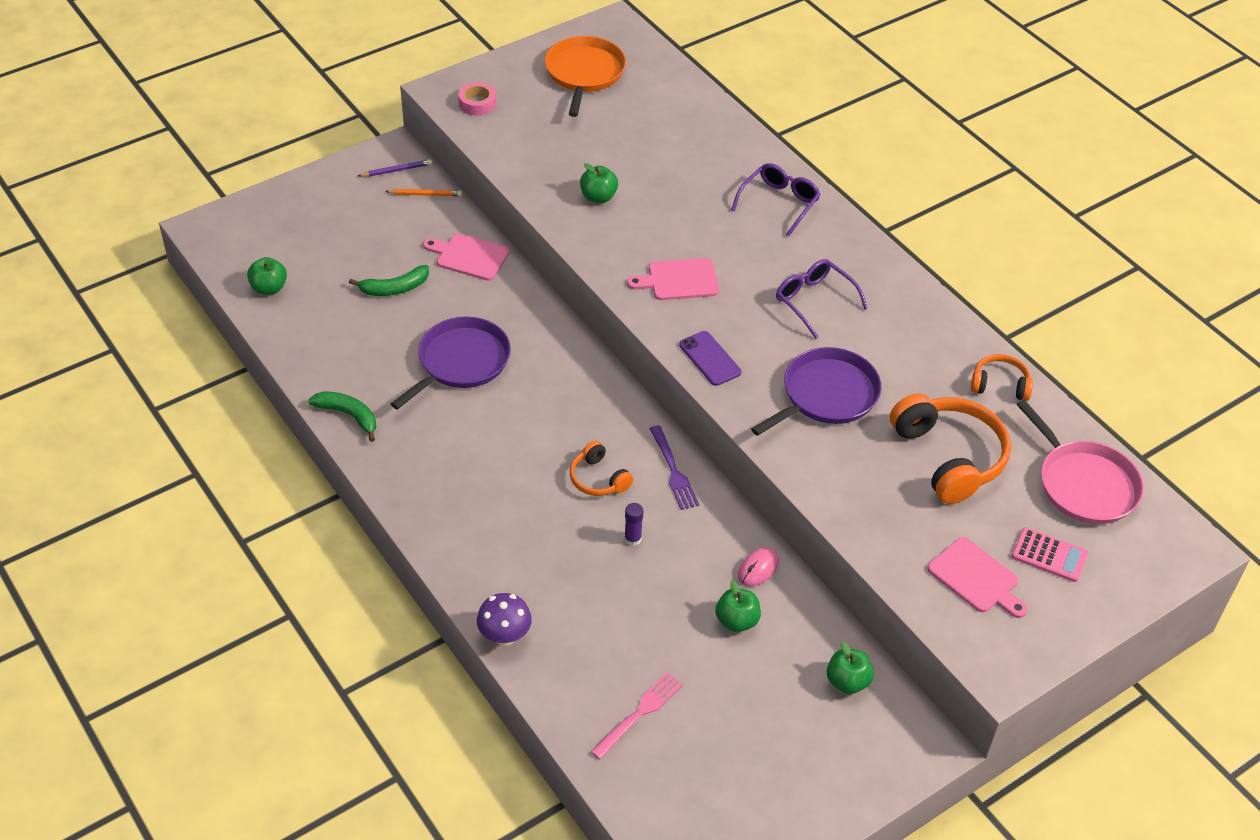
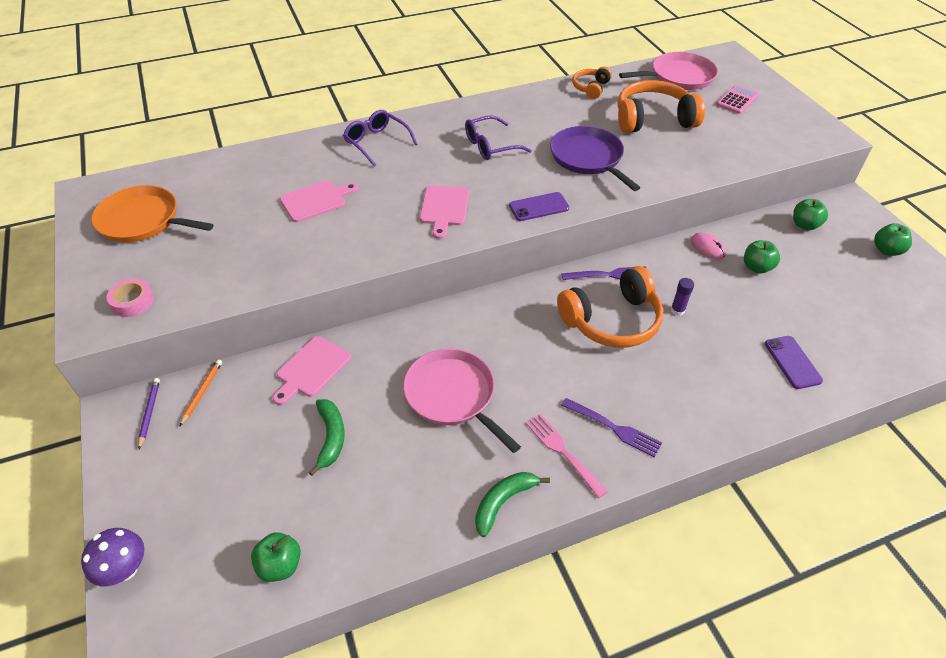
camera: 75 degrees left, 0 degrees up
(447, 489) = (614, 428): none -> purple fork
(460, 362) = (453, 395): purple pan -> pink pan
(504, 636) = (783, 409): purple mushroom -> purple mushroom (125, 569)
(578, 649) = (792, 362): none -> purple phone
(598, 197) = (319, 238): green apple -> green apple (886, 250)
(598, 479) = (612, 320): orange headphones -> orange headphones, size x1.89
(639, 713) = (849, 335): pink fork -> pink fork (563, 452)
(976, 578) = (758, 130): pink cutting board -> pink cutting board (316, 201)

